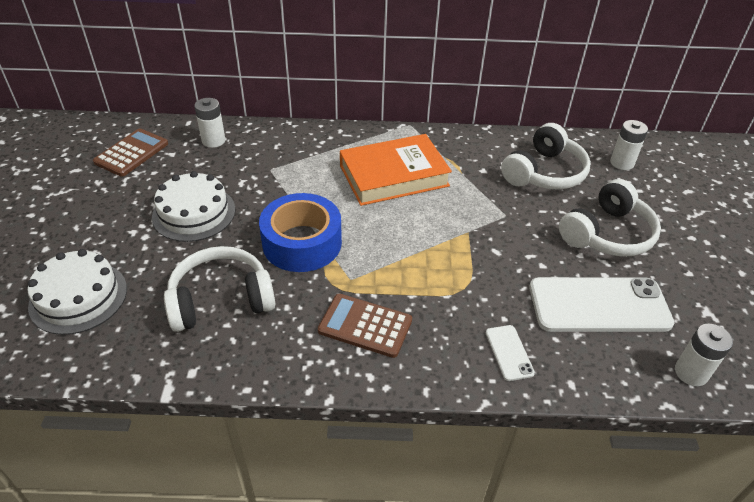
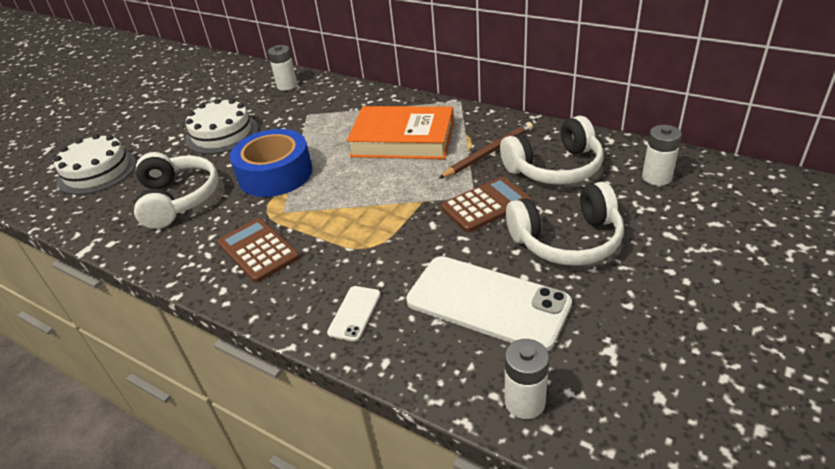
camera: 35 degrees right, 5 degrees down
(132, 153) = (223, 84): brown calculator -> brown calculator (485, 205)
(221, 300) = (178, 199): white headphones -> white headphones turned 60 degrees clockwise
(481, 171) = (489, 152): none -> brown pencil

